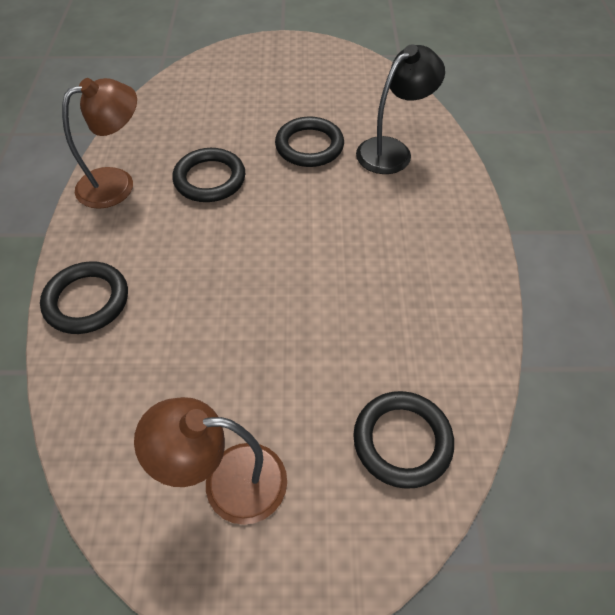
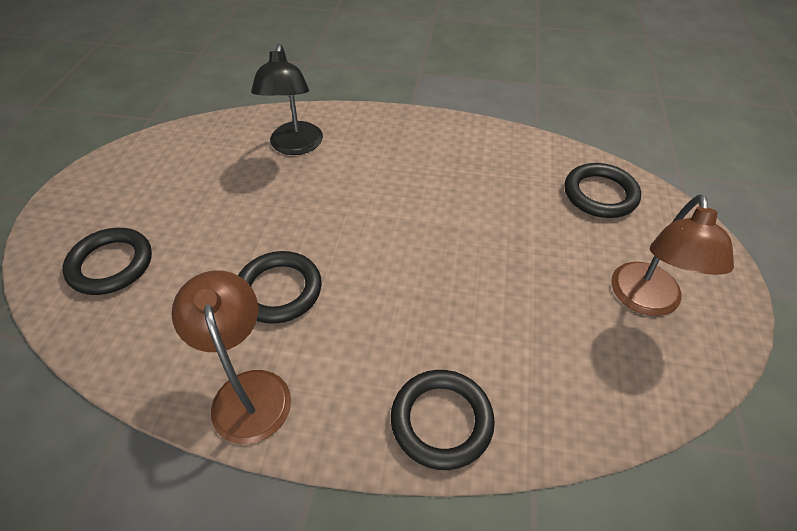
camera: 80 degrees left, 5 degrees down
(309, 146) = (262, 201): black ring -> black ring (111, 264)
(392, 150) = (295, 146): black lamp -> black lamp turned 150 degrees counterclockwise

